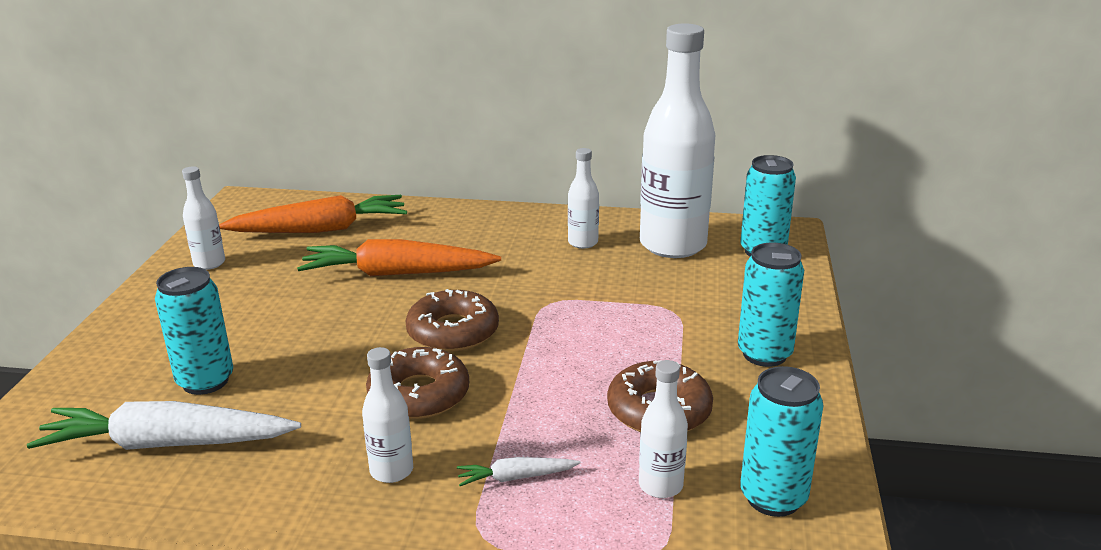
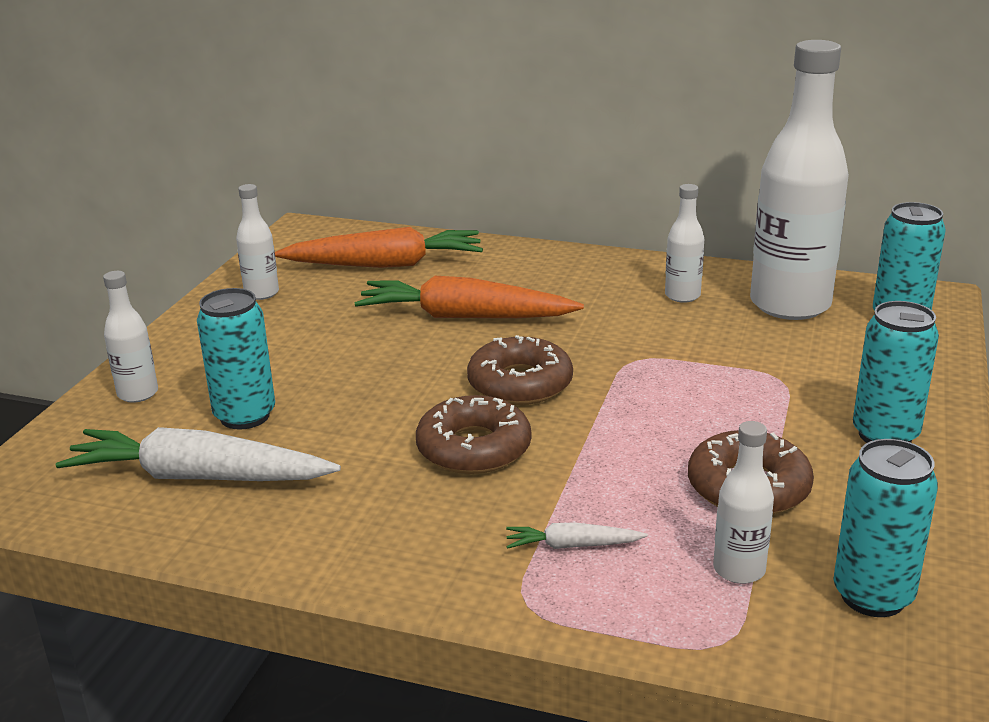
camera: 10 degrees right, 0 degrees up
(391, 471) = (434, 526): white bottle -> white bottle (138, 394)

